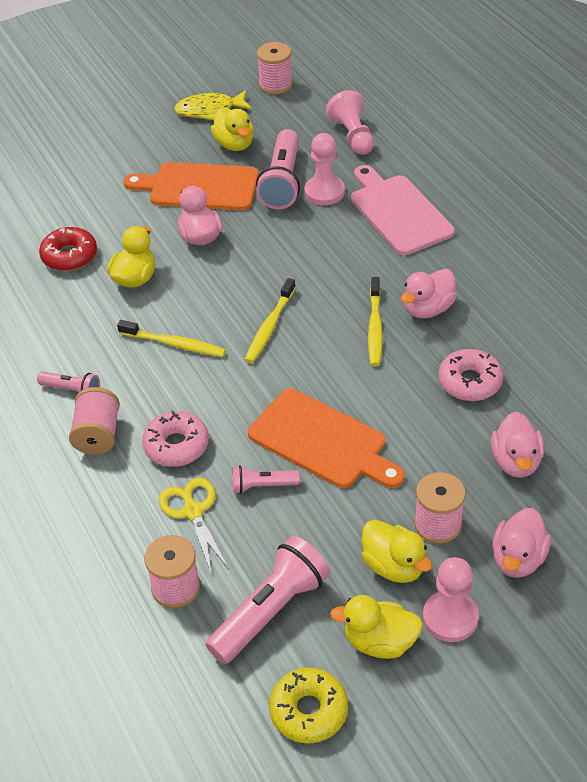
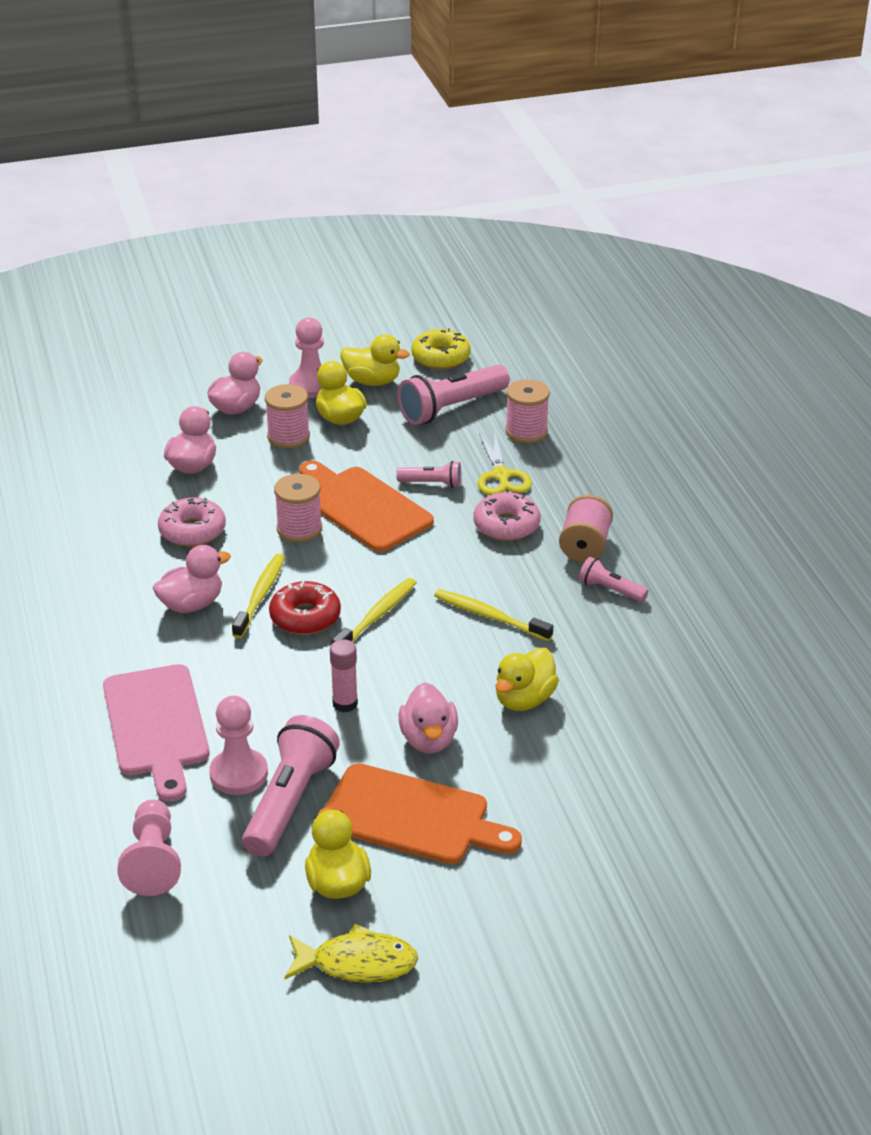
camera: 170 degrees left, 10 degrees down
(69, 256) = (607, 745): red donut -> red donut (305, 617)
(269, 251) = (345, 704): none -> pink glue stick
(275, 85) = (227, 997): pink spool -> pink spool (299, 529)

